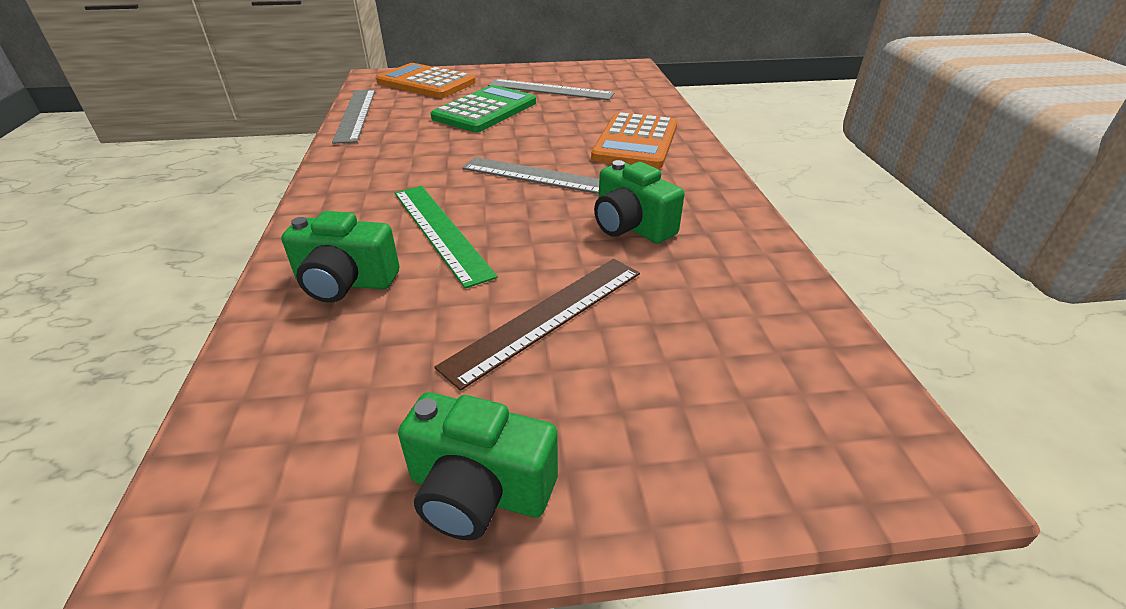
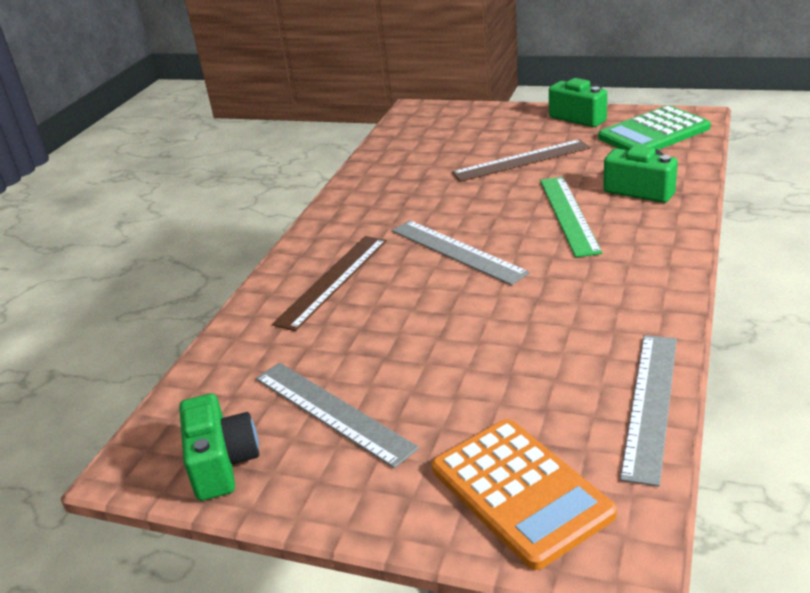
camera: 150 degrees left, 5 degrees down
(485, 110) = (458, 374): green calculator -> green calculator (654, 133)
(631, 226) = (427, 200): green camera -> green camera (222, 463)
(636, 142) = (332, 280): orange calculator -> brown ruler

